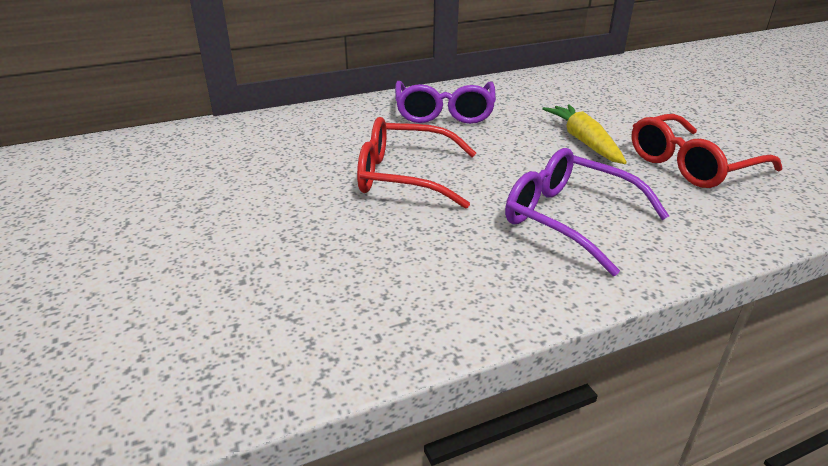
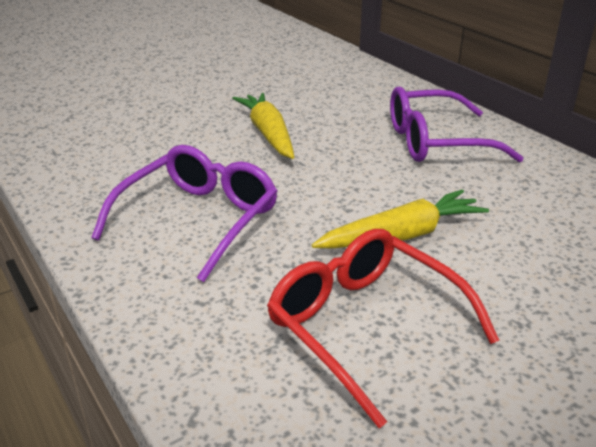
camera: 80 degrees right, 0 degrees up
(404, 176) = (268, 134): red glasses -> yellow carrot

